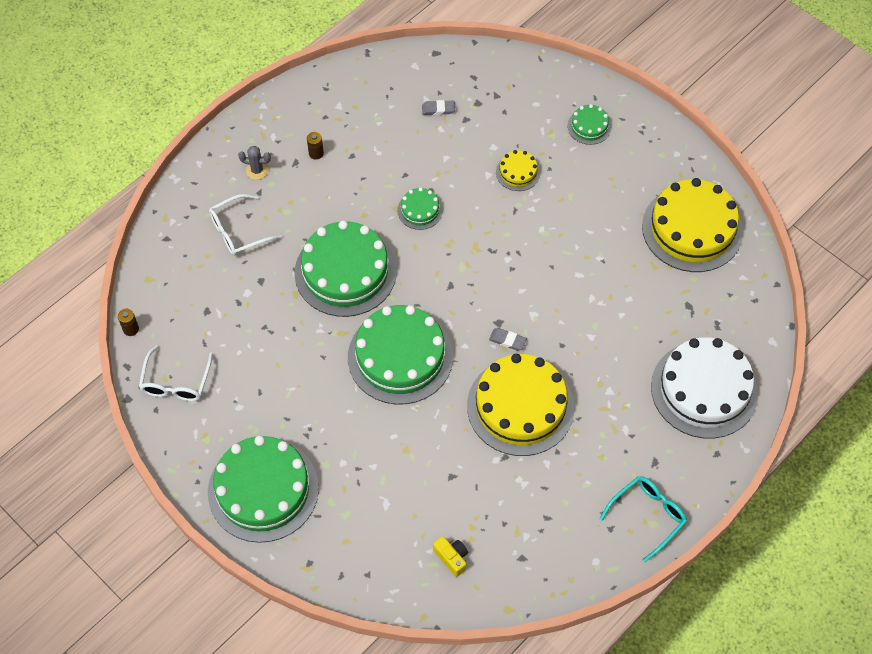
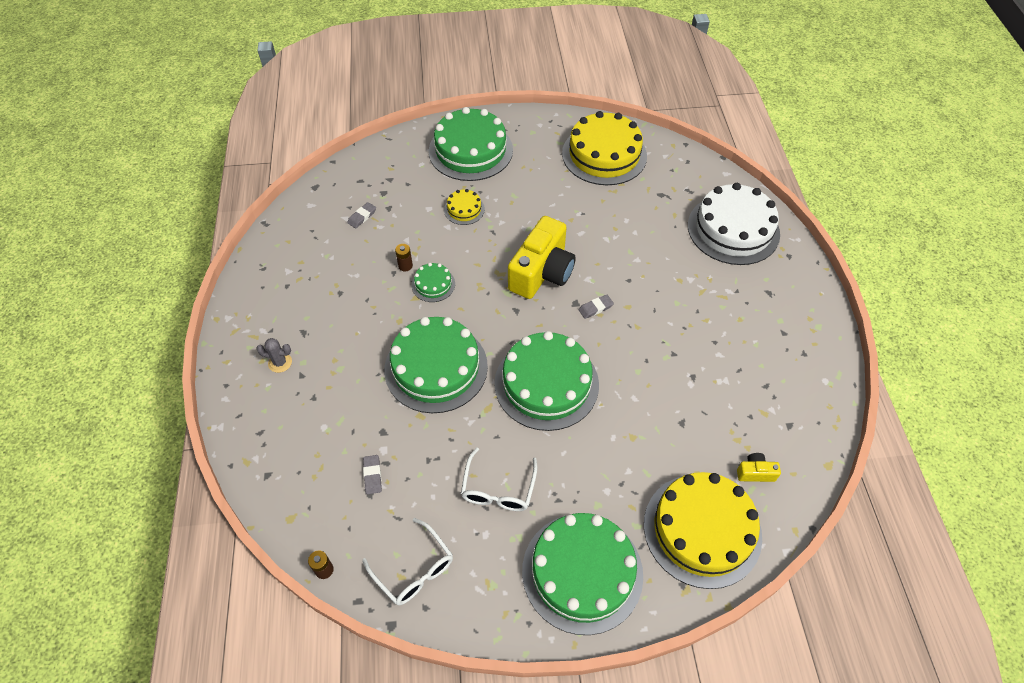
camera: 50 degrees left, 5 degrees down
(222, 302) = (372, 475): none -> grey eraser
(238, 231) = (320, 415): white glasses -> white glasses (498, 489)
(257, 170) = (280, 362): grey cactus -> grey cactus turned 45 degrees clockwise
(316, 153) = (311, 313): brown battery -> brown battery (405, 266)
(507, 276) = (542, 272): none -> yellow camera
(520, 406) = (658, 338): yellow cake -> yellow cake (702, 529)
(589, 126) = (470, 150): green cake -> green cake, size x2.20
(648, 516) = (810, 325): turquoise glasses -> none

